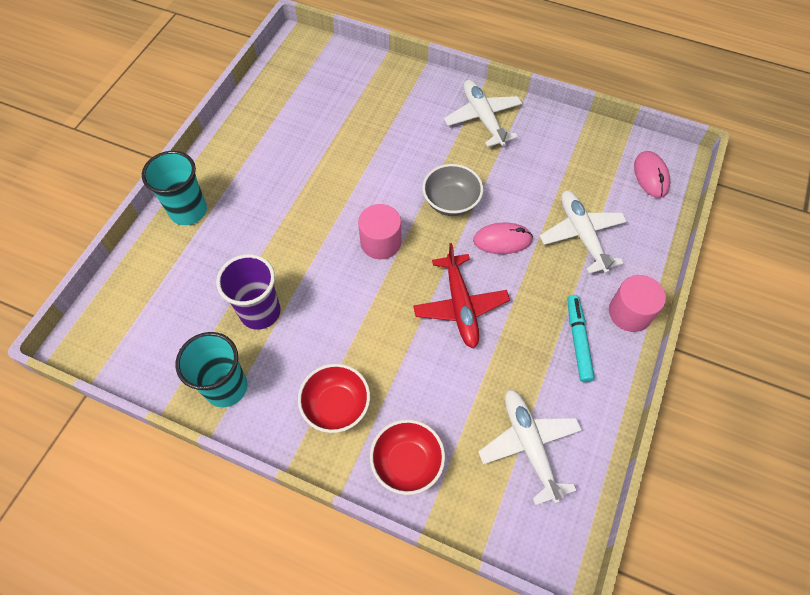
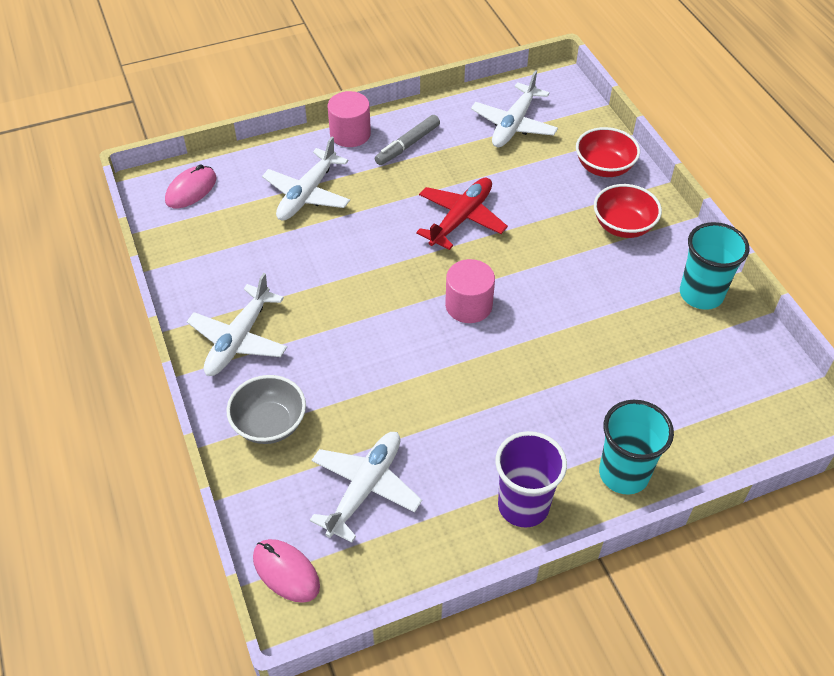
camera: 135 degrees left, 10 degrees down
(260, 312) = (627, 327): purple cup -> purple cup (523, 505)
(324, 103) = (364, 488): none -> white plane
(451, 202) = (370, 291): grey bowl -> grey bowl (269, 424)
(502, 240) = (370, 234): pink mouse -> pink mouse (286, 572)
(578, 341) = (408, 145): turquoise marker -> grey marker

